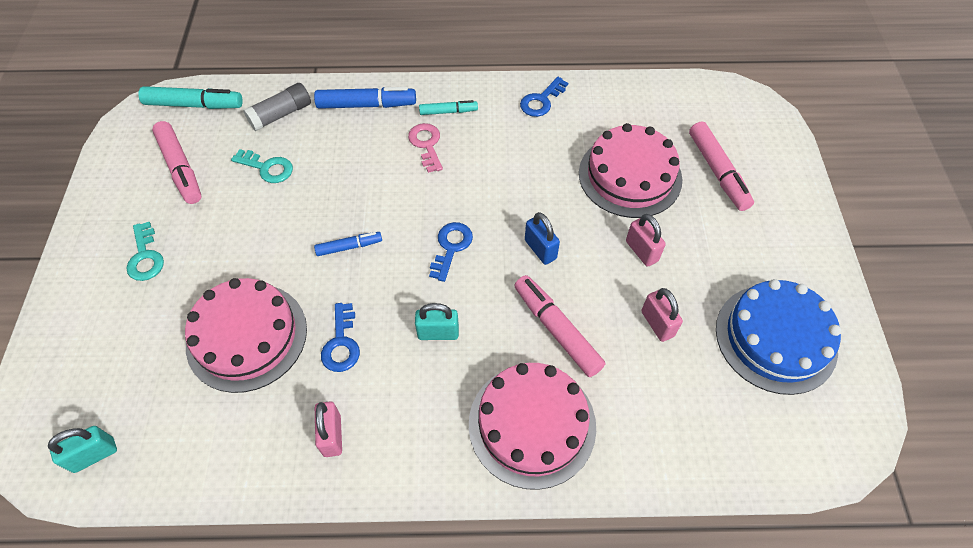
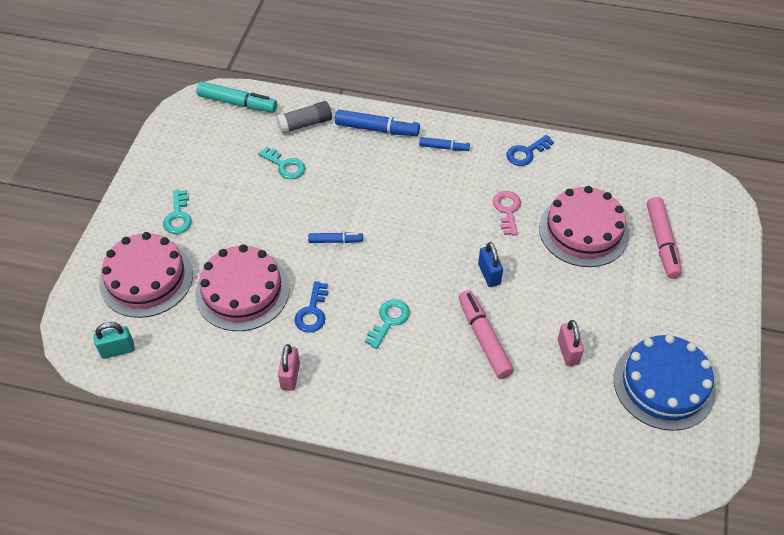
camera: 15 degrees right, 5 degrees down
(180, 168) = (217, 153): pink marker -> none
(426, 145) = (418, 171): pink key -> pink key (507, 210)
(438, 333) = (389, 320): turquoise padlock -> turquoise key
(448, 112) = (444, 147): turquoise marker -> blue marker
(451, 247) = (416, 258): blue key -> none
(532, 424) = (444, 403): pink cake -> pink cake (146, 278)
(641, 251) = (573, 293): pink padlock -> none

